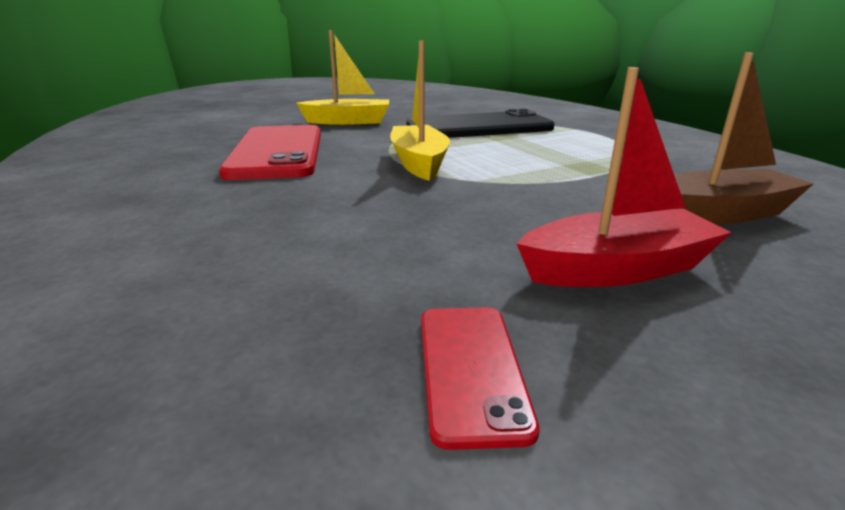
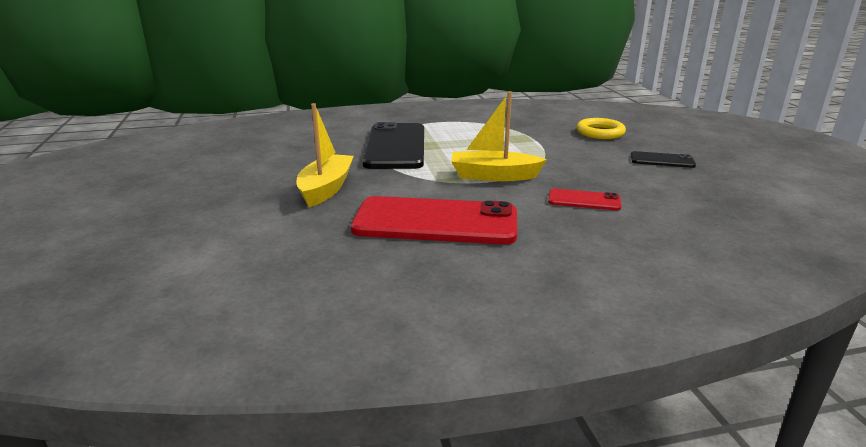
camera: 75 degrees left, 0 degrees up
(471, 369) = (744, 193): red phone -> red phone (584, 200)
(617, 269) = (662, 160): red boat -> black phone
(719, 214) = (600, 132): brown boat -> yellow ring

